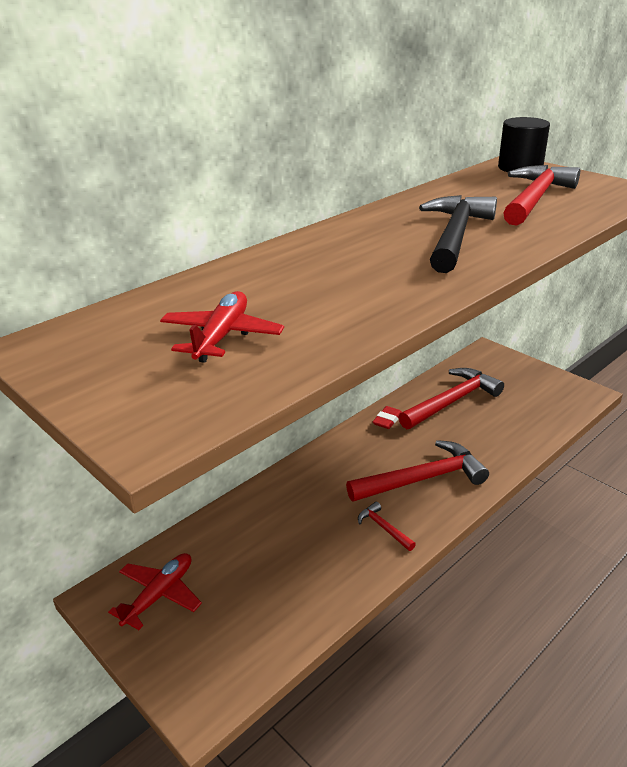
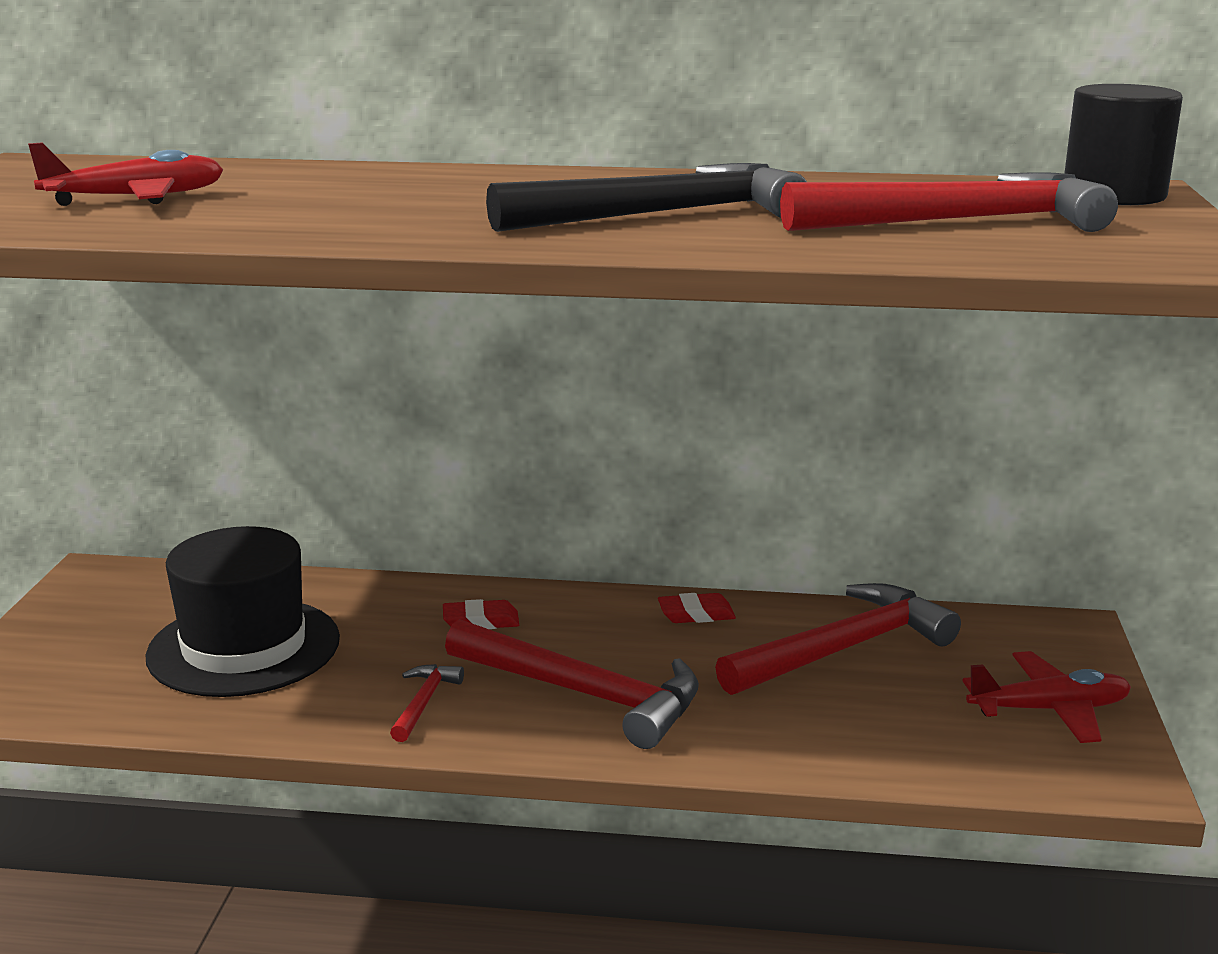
camera: 50 degrees right, 10 degrees down
(159, 595) = (128, 604): red plane -> red plane (1050, 710)
(264, 567) = (244, 647): none -> black hat
(327, 478) = (481, 621): none -> red eraser
(452, 401) = (843, 649): red hammer -> red hammer turned 45 degrees counterclockwise

